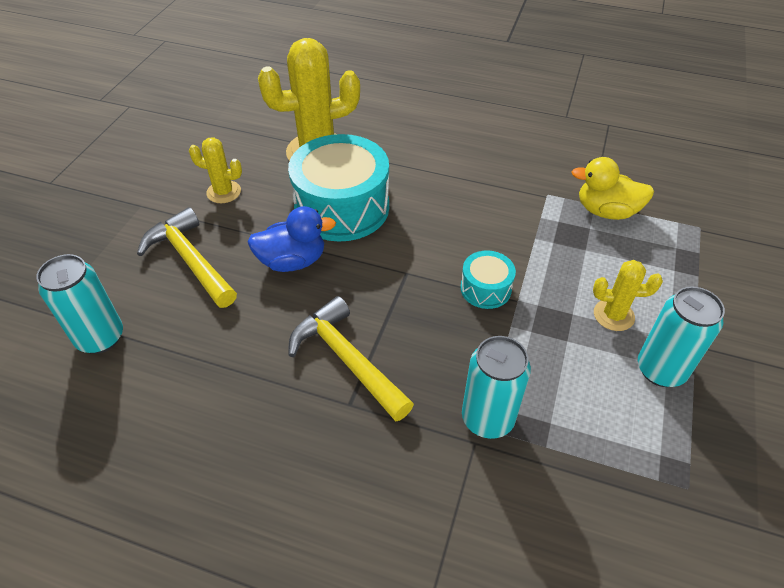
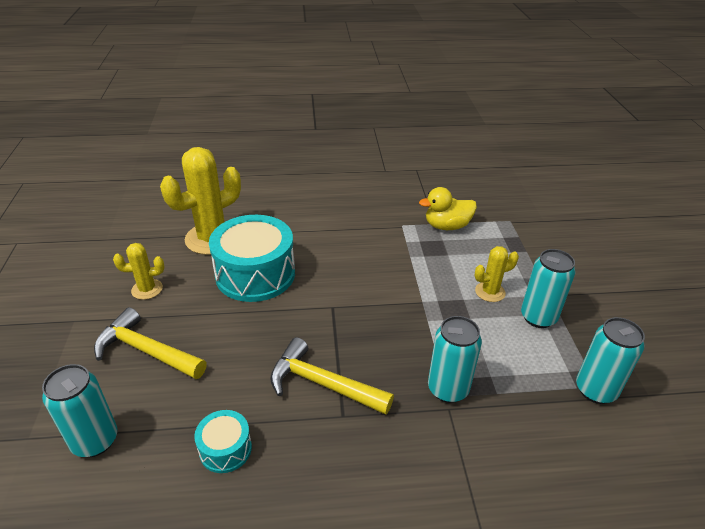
camera: 25 degrees left, 10 degrees down
(292, 261) = (237, 325): blue duck -> none
(485, 289) = (396, 300): turquoise drum -> turquoise drum (225, 449)
(683, 493) = (595, 390): none -> turquoise can

